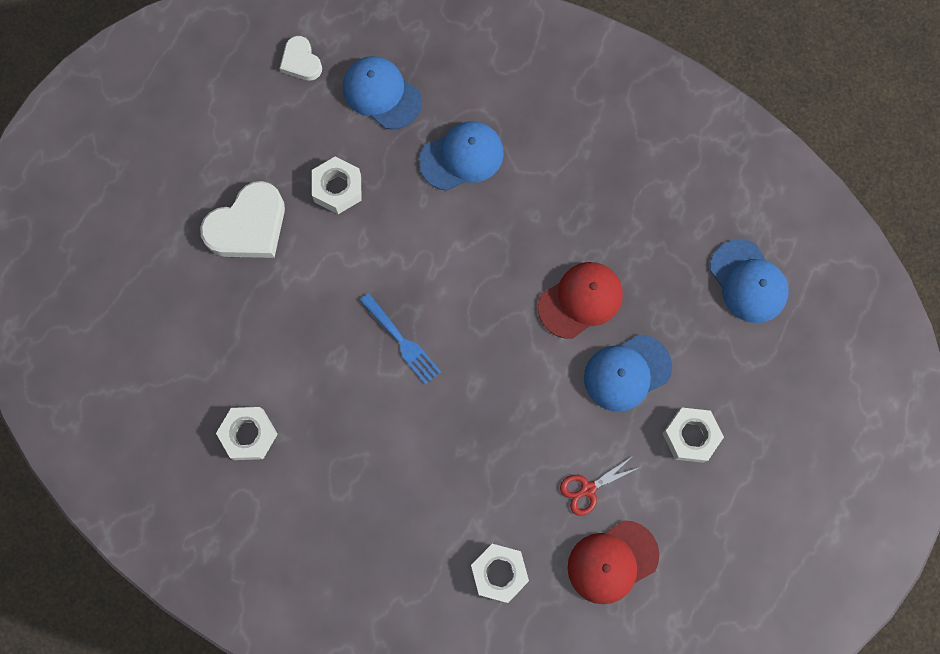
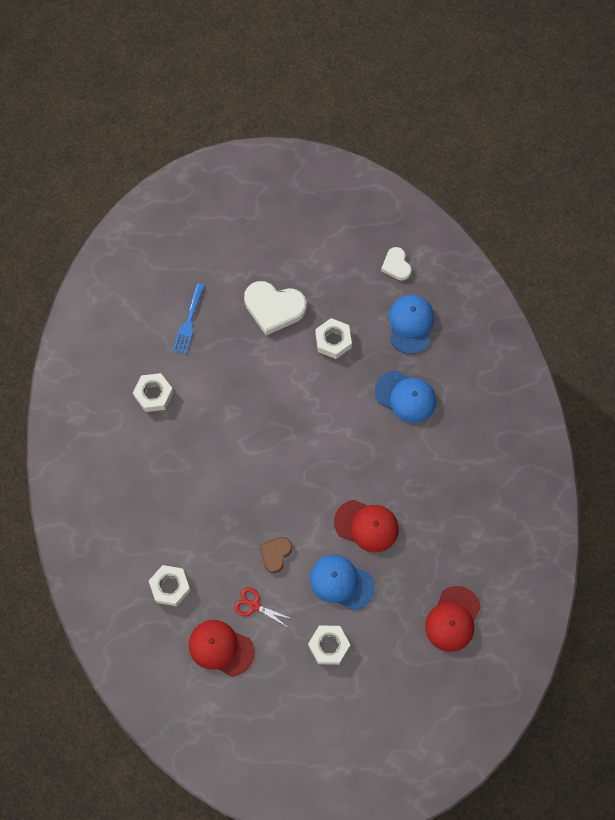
camera: 55 degrees right, 5 degrees down
(301, 61) = (396, 265): white heart -> white heart turned 45 degrees counterclockwise
(402, 341) = (267, 440): blue fork -> blue fork (189, 322)
(544, 423) = (275, 554): none -> brown heart
(748, 282) = (452, 619): blue cap -> red cap

